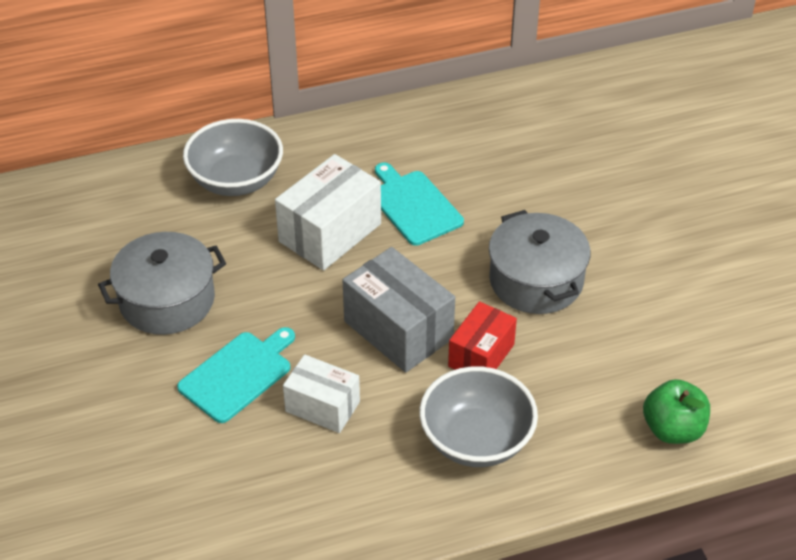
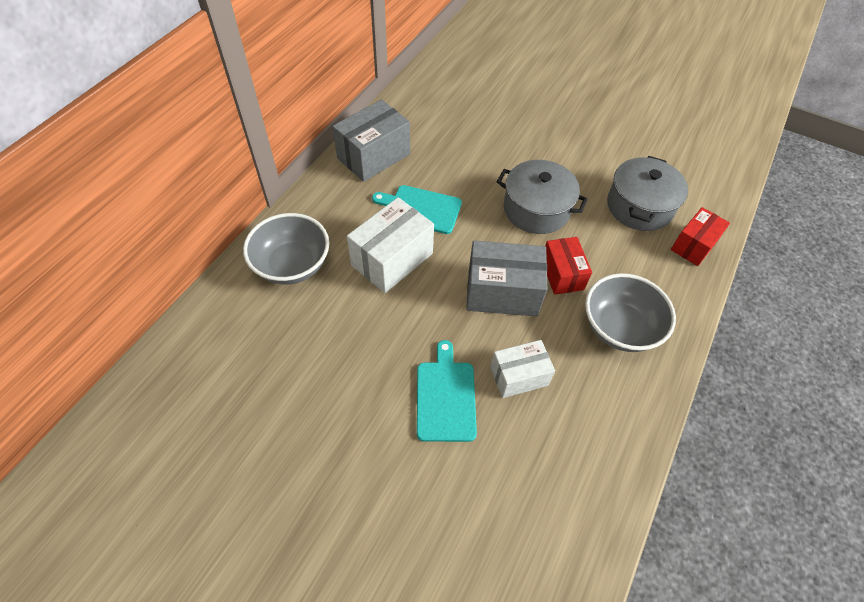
camera: 45 degrees left, 10 degrees up
(167, 300) = (340, 382): grey pot -> grey pot (639, 206)
(330, 232) = (392, 259): white box -> white box turned 45 degrees clockwise
(427, 128) = (374, 156): none -> grey box
(673, 429) = (693, 245): green apple -> red box

